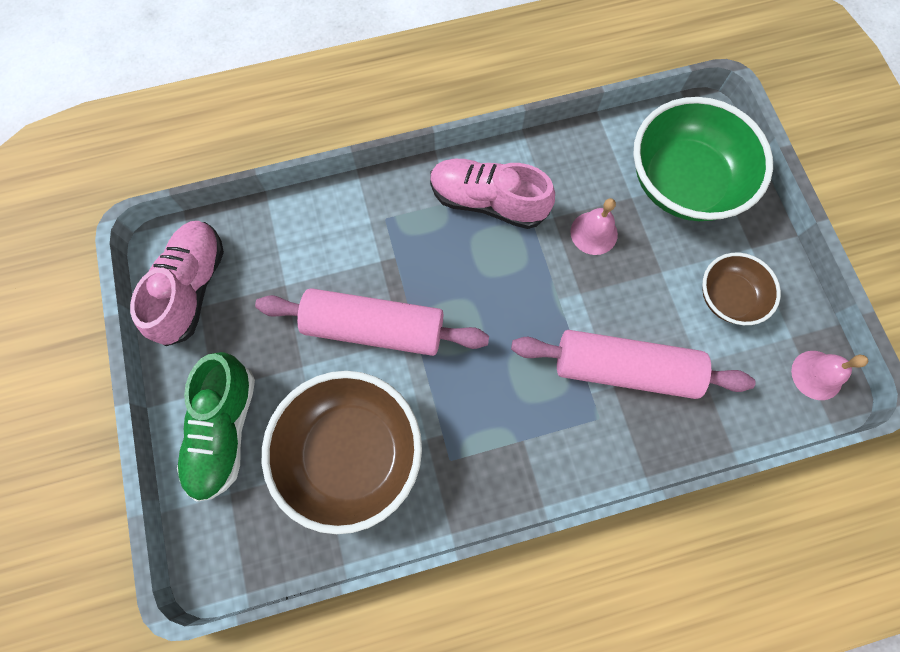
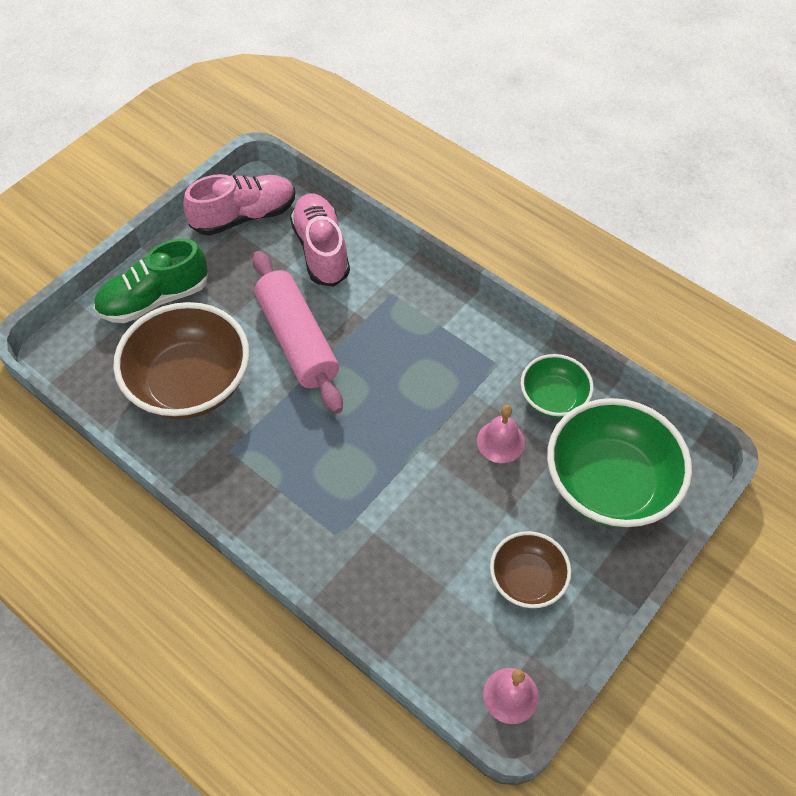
camera: 55 degrees right, 15 degrees down
(487, 201) = (464, 351): pink shoe -> pink shoe (321, 250)
(580, 168) = (553, 398): none -> green bowl
(624, 369) = (395, 532): pink rolling pin -> none

